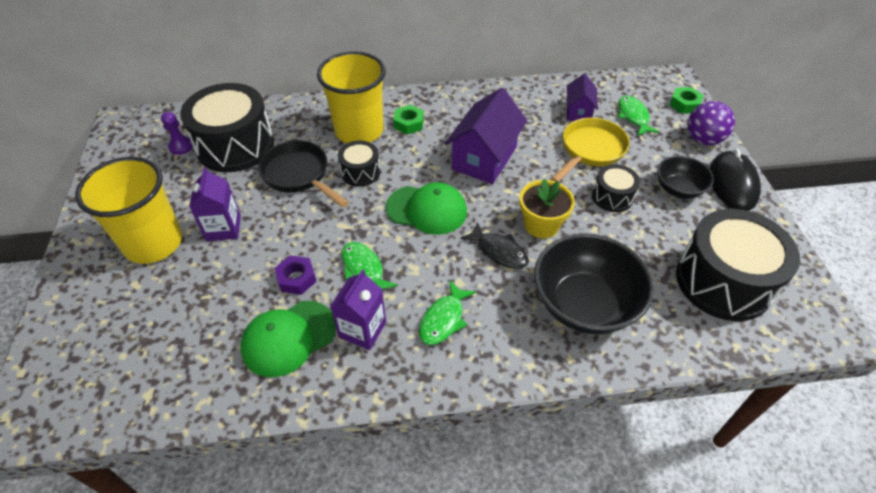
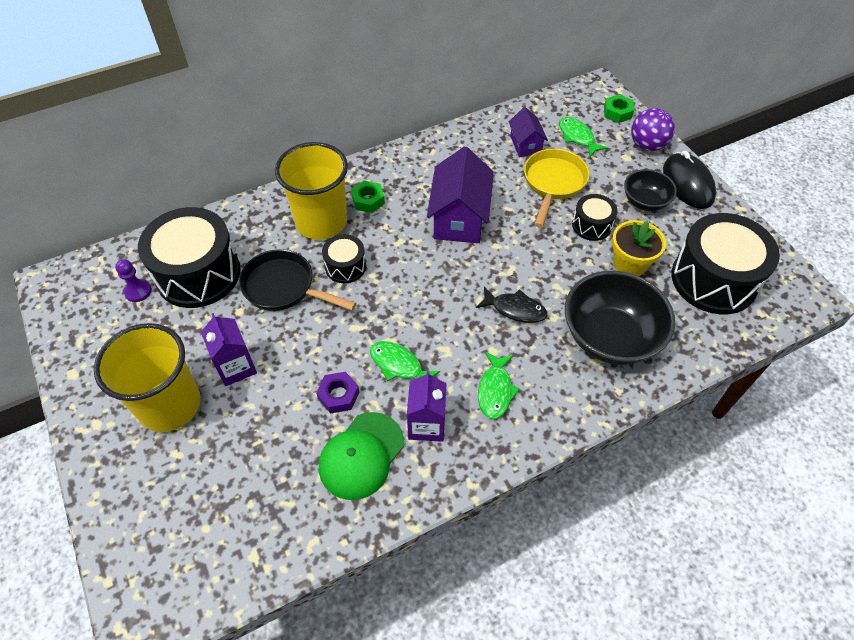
camera: 20 degrees left, 5 degrees up
(427, 209) = (429, 287): green cap -> none
(541, 225) = (541, 272): yellow flower pot -> yellow flower pot (630, 263)

